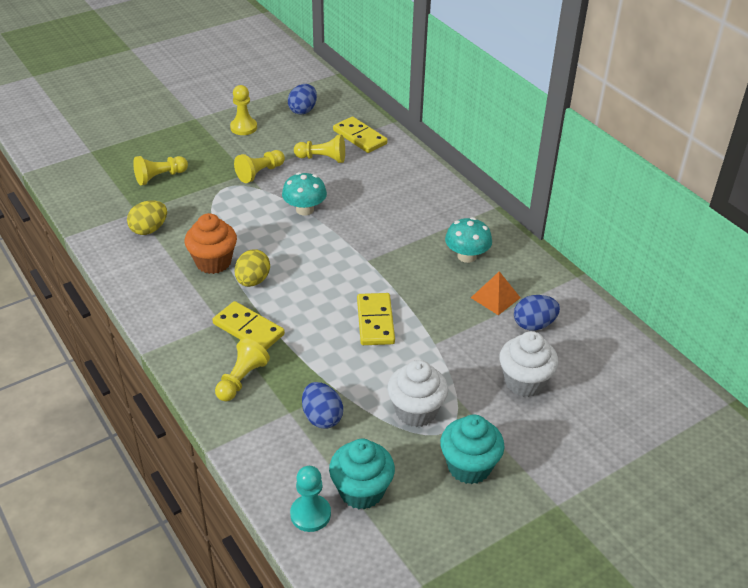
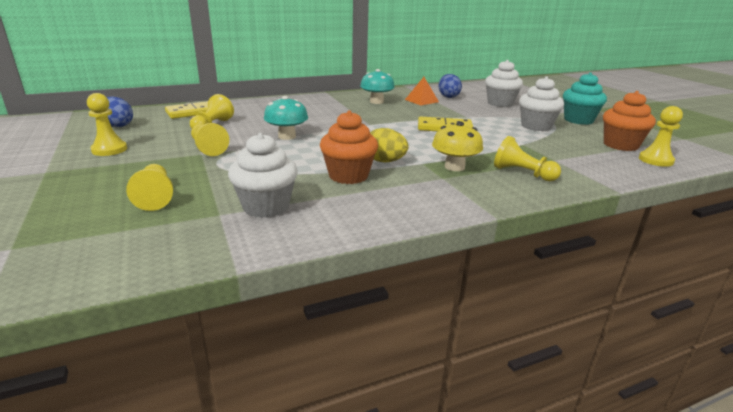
camera: 80 degrees left, 15 degrees down
(149, 229) = (266, 207): yellow egg -> white cupcake
(248, 329) = (454, 167): yellow domino -> yellow mushroom
(310, 514) = (655, 160): turquoise pawn -> yellow pawn
(322, 417) = (555, 150): blue egg -> none
(361, 491) = (620, 145): turquoise cupcake -> orange cupcake

